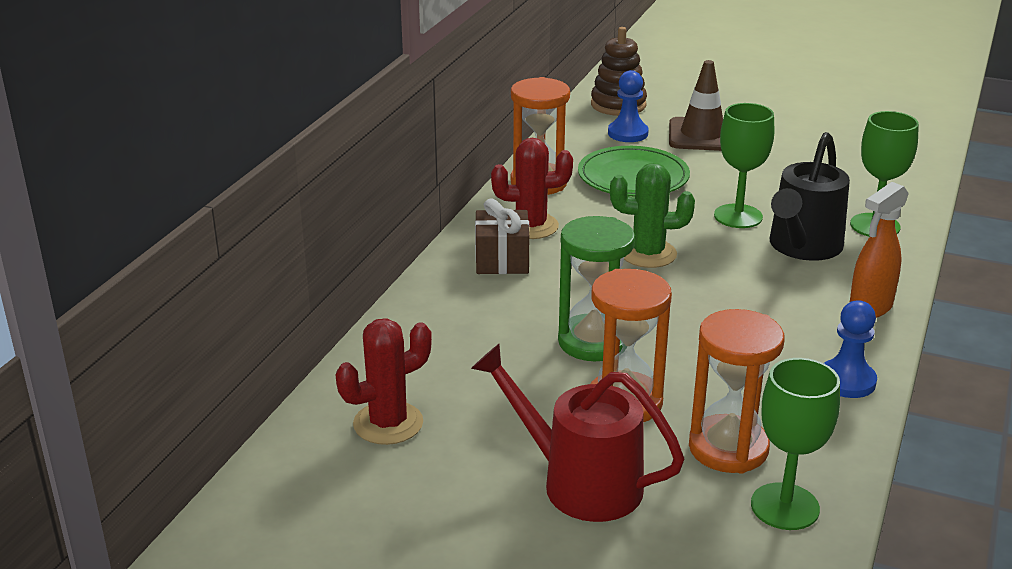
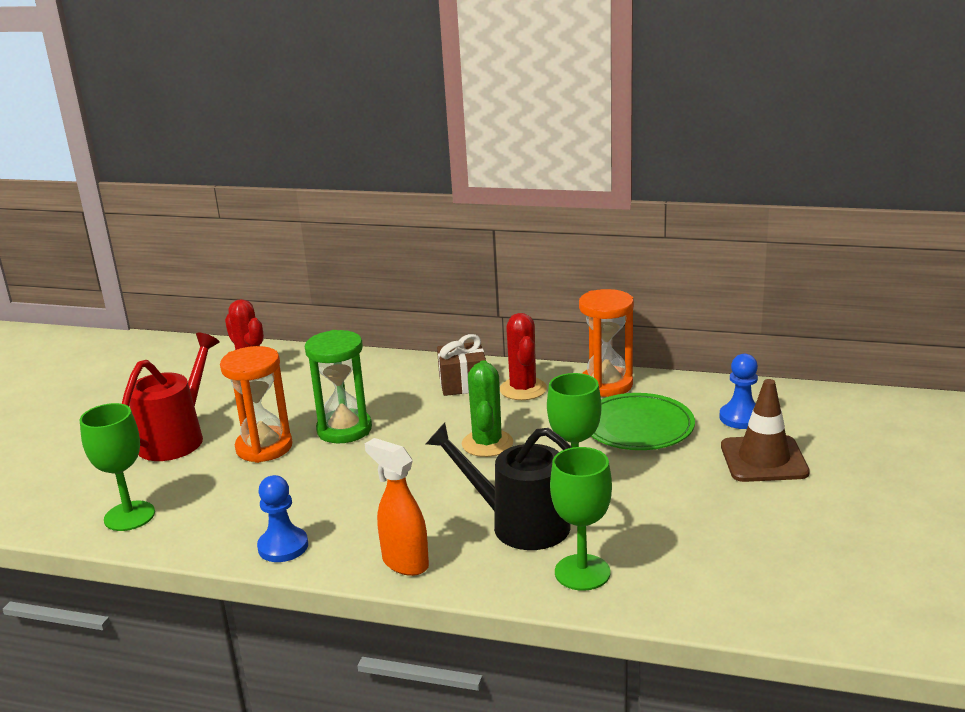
camera: 85 degrees right, 5 degrees down
(618, 105) = (813, 408): brown stacking toy -> none
(728, 448) = (201, 491): orange hourglass -> none

